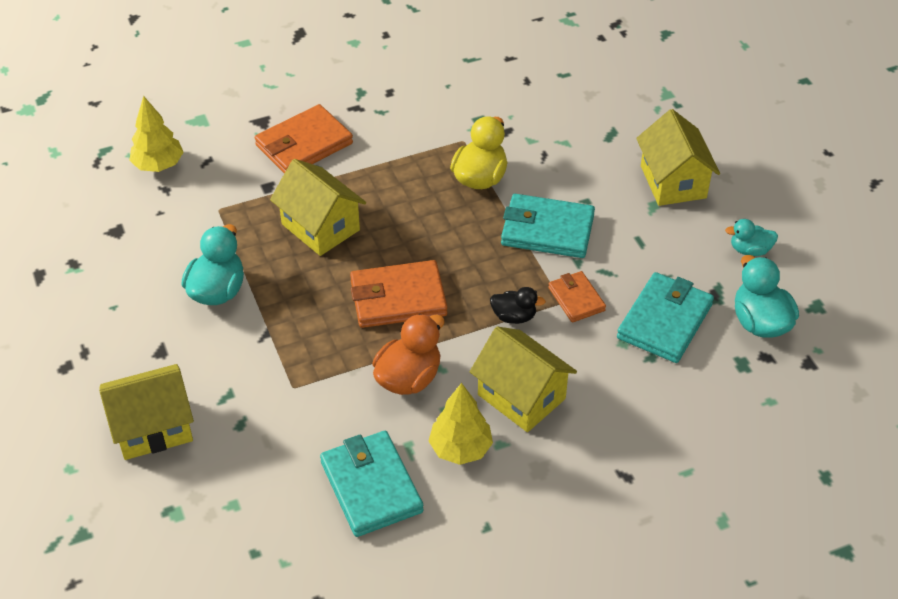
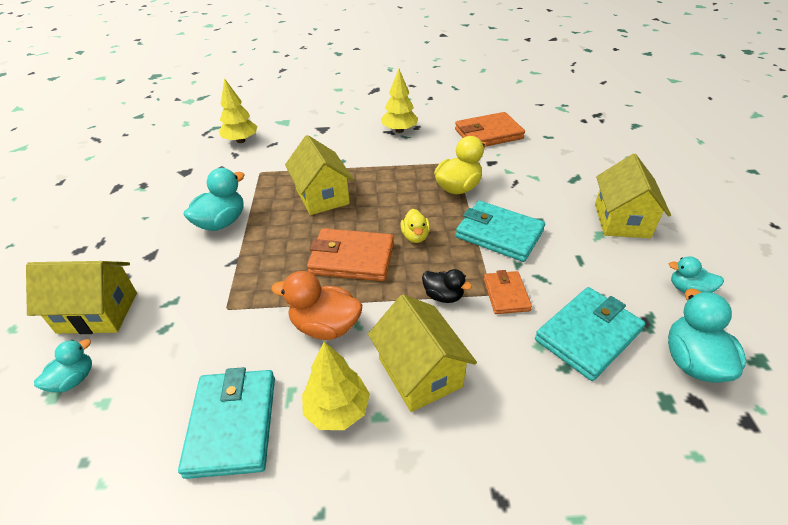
camera: 20 degrees right, 5 degrees down
(185, 494) = (74, 379): none -> turquoise duck
(304, 144) = (342, 146): orange wallet -> orange wallet (488, 134)
(368, 103) = (399, 130): none -> yellow tree
(408, 378) = (325, 326): orange duck -> orange duck turned 135 degrees counterclockwise
(456, 255) = (415, 236): none -> yellow duck

